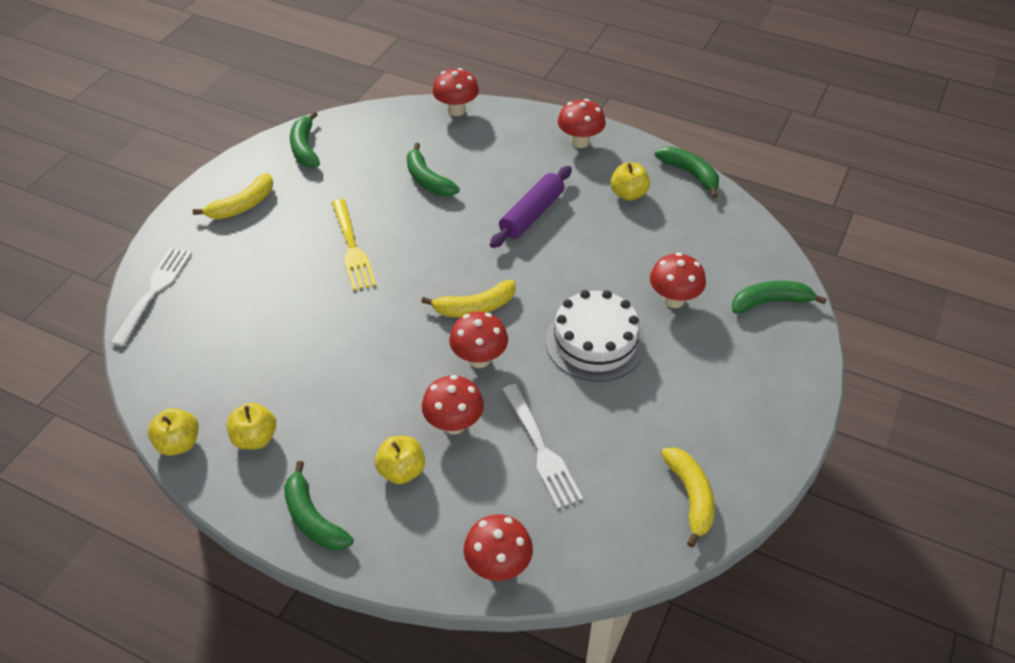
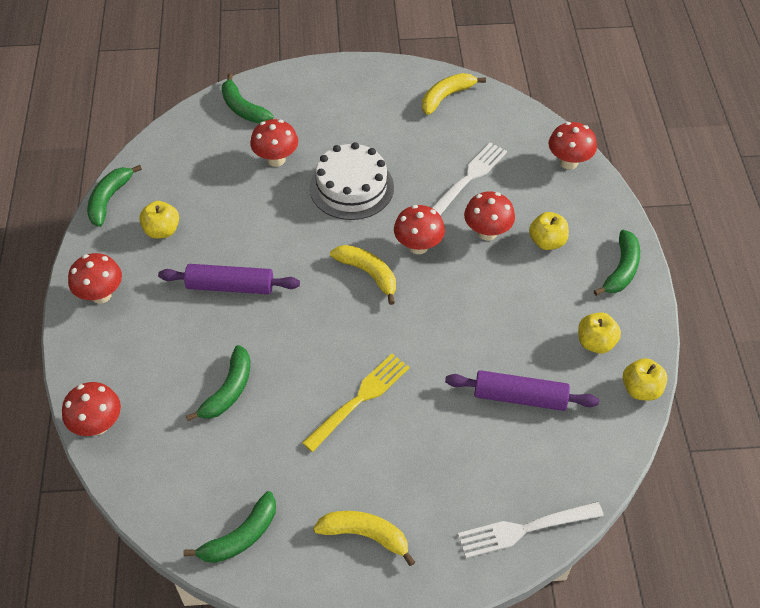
camera: 120 degrees left, 5 degrees up
(257, 349) = (520, 397): none -> purple rolling pin

